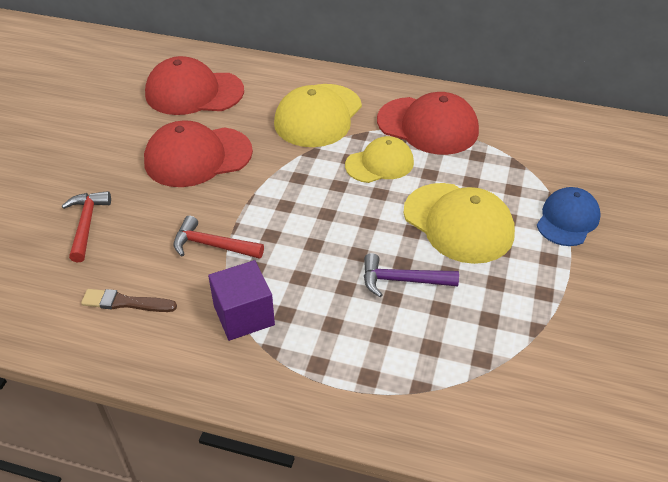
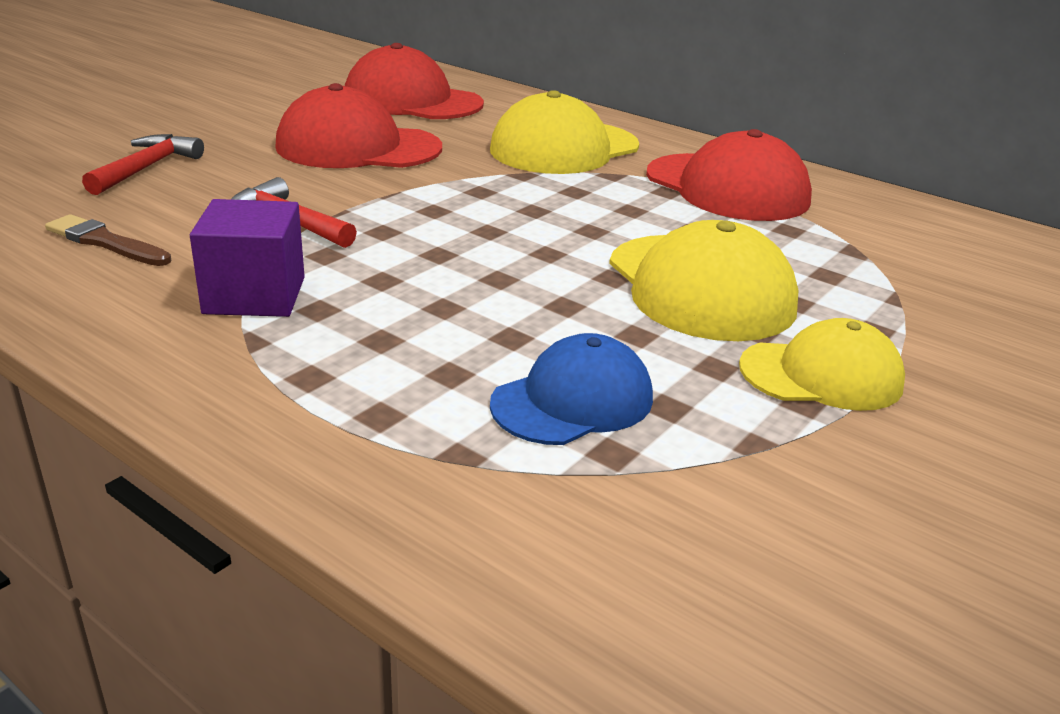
camera: 20 degrees right, 15 degrees down
(380, 164) = (618, 205): yellow cap -> yellow cap (821, 375)
(402, 280) = (547, 323): purple hammer -> none
(567, 219) = (911, 329): blue cap -> blue cap (573, 401)

